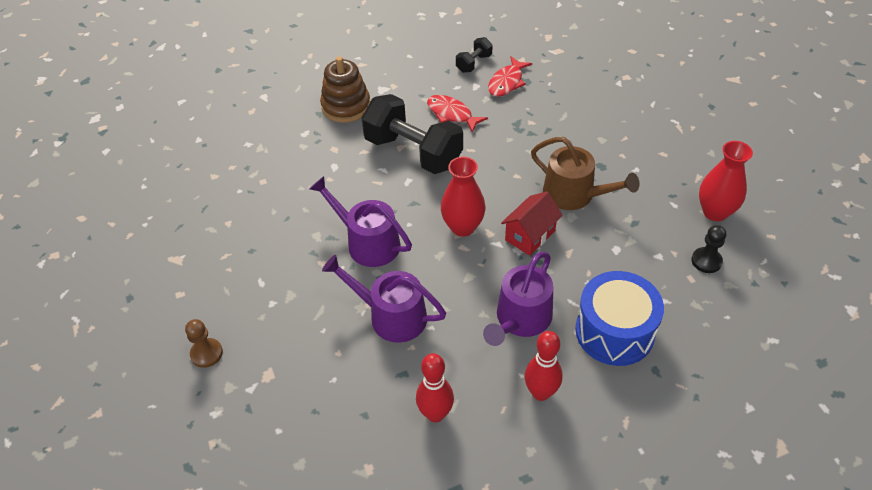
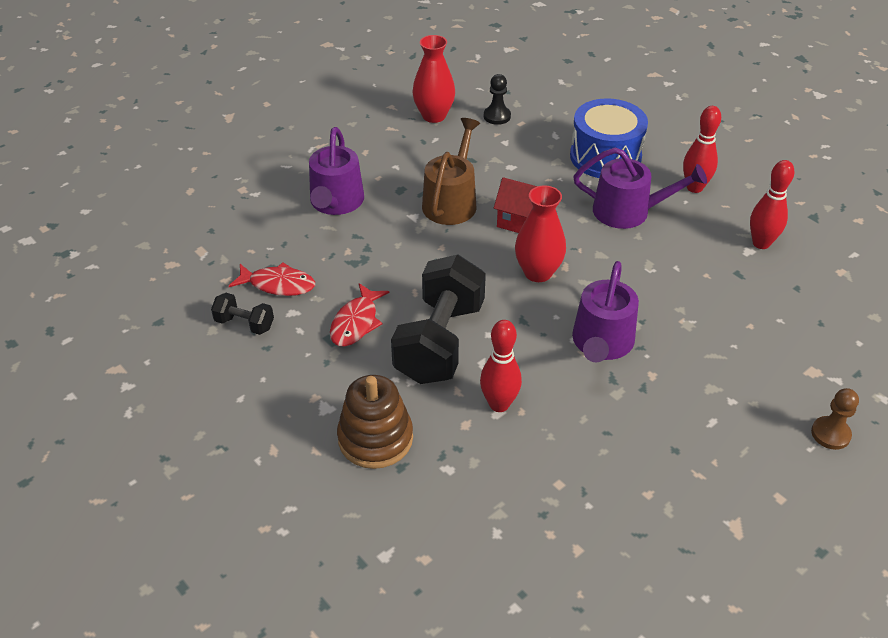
camera: 110 degrees left, 5 degrees down
(341, 169) = (499, 404): none -> red bowling pin
(391, 316) = (682, 298): purple watering can -> purple watering can (336, 202)

